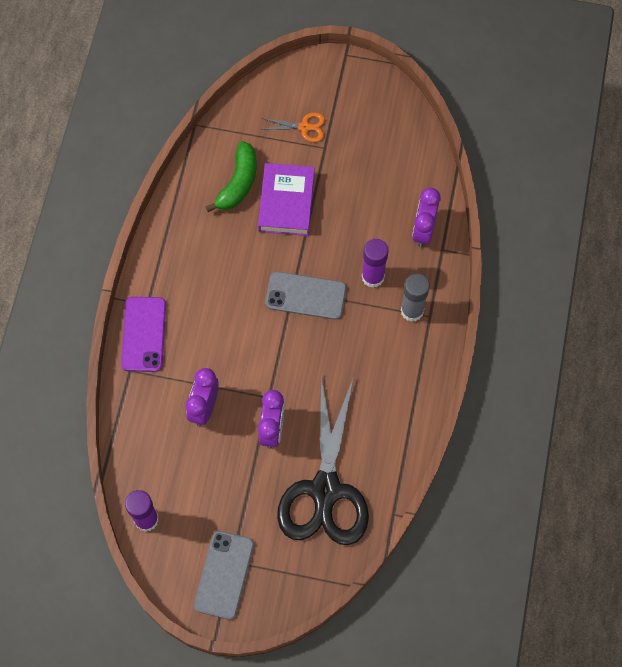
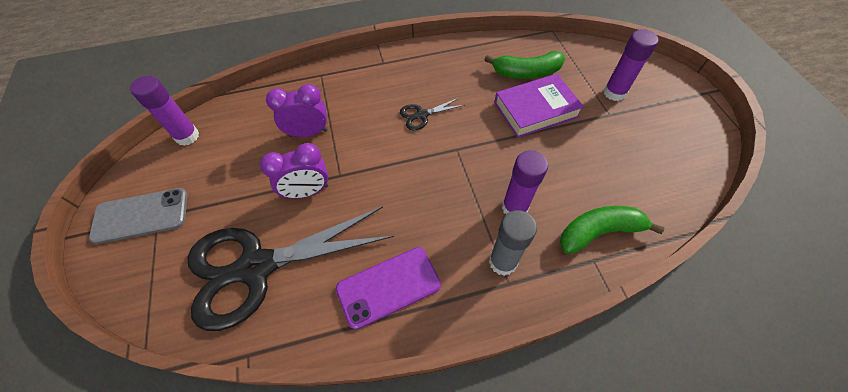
camera: 65 degrees right, 10 degrees down
(144, 334) = (356, 70): purple phone -> purple phone (388, 287)
(238, 300) = (422, 115): none -> black scissors
(304, 127) = (614, 93): orange scissors -> purple glue stick
(305, 296) = (457, 161): grey phone -> none
(423, 231) = (599, 232): purple clock -> green banana

